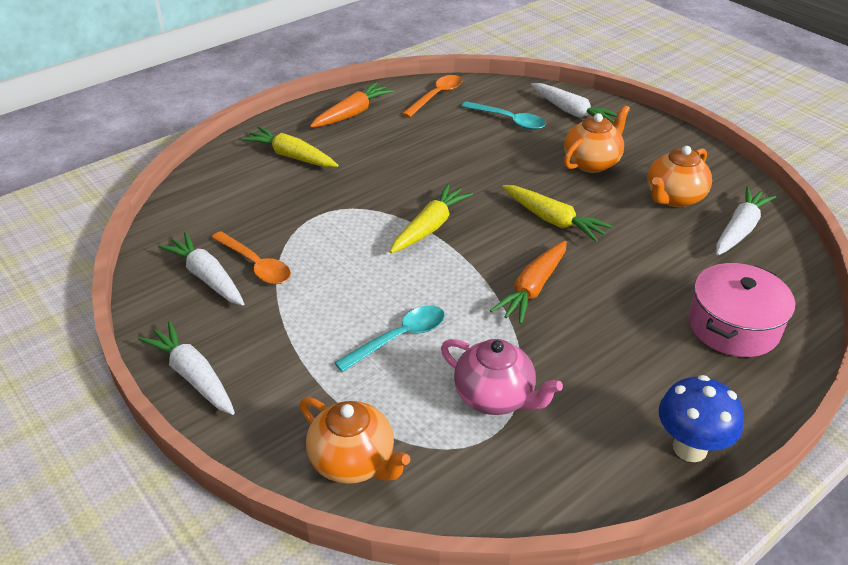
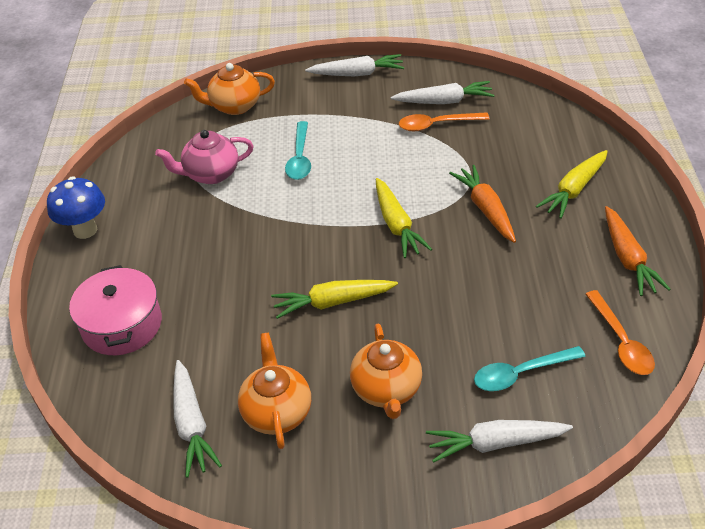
camera: 130 degrees right, 5 degrees up
(292, 156) = (574, 190): yellow carrot -> yellow carrot turned 150 degrees clockwise
(533, 288) = (273, 242): orange carrot -> orange carrot (486, 209)

